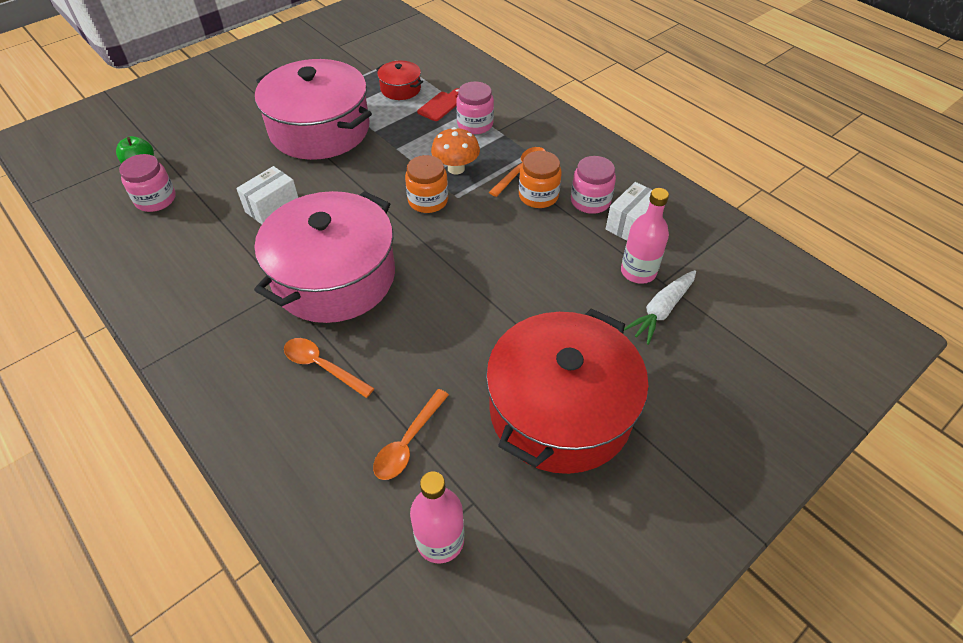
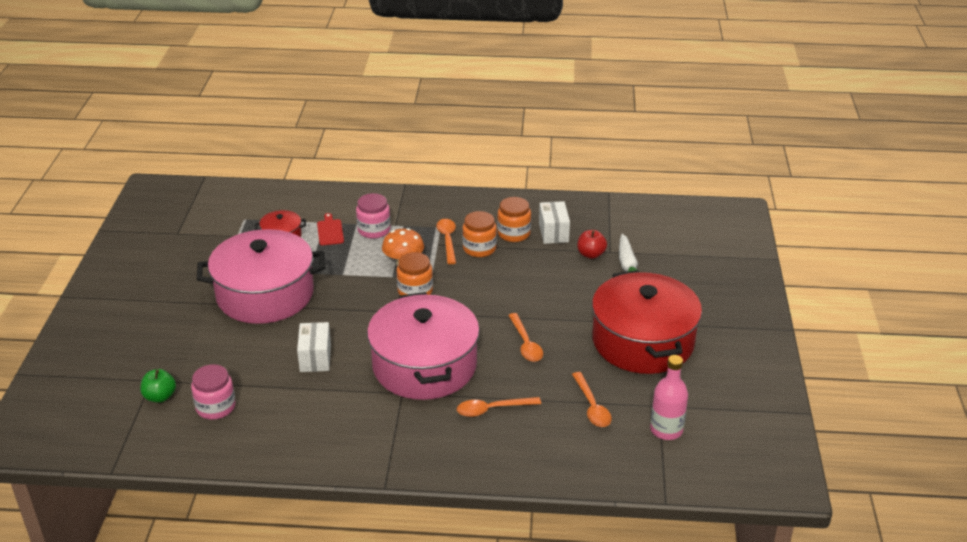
camera: 45 degrees left, 15 degrees down
(445, 321) = (525, 344): none -> orange spoon
(590, 201) = (514, 233): pink jar -> orange jar
(638, 272) = (591, 254): pink bottle -> red apple

